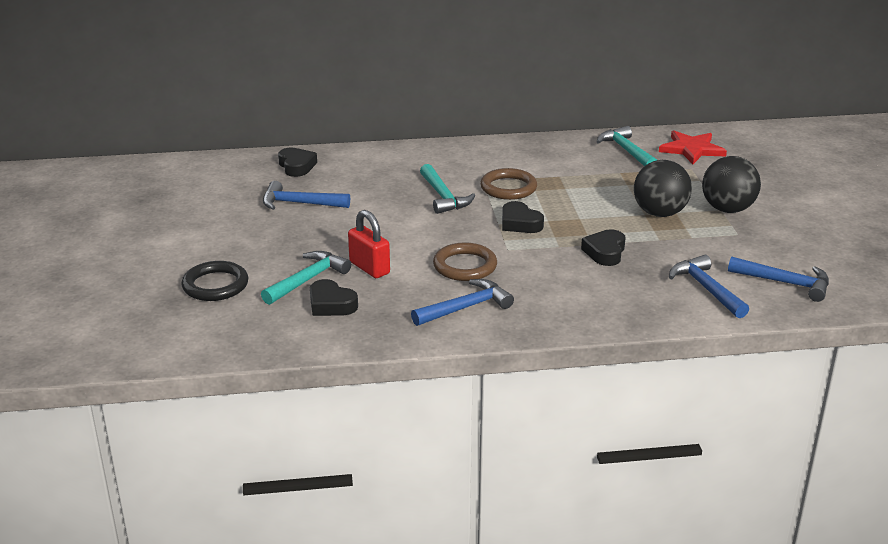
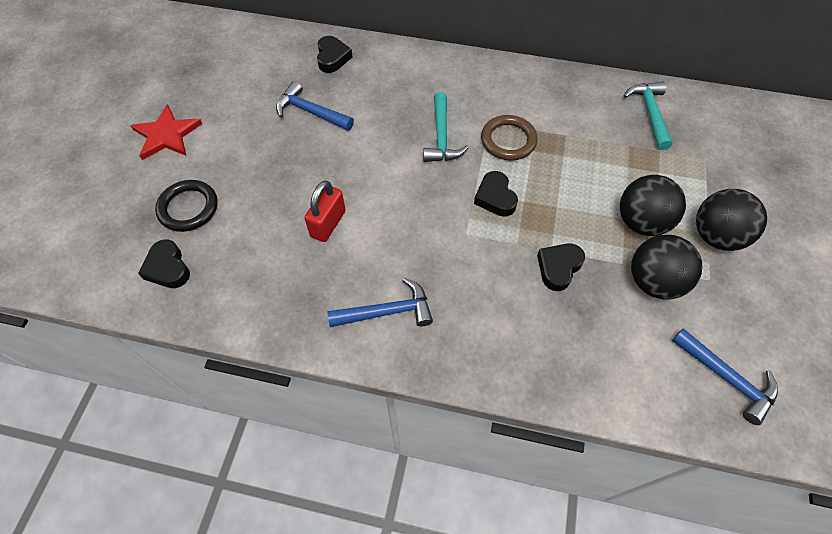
camera: 20 degrees right, 30 degrees up
(308, 280) = (267, 225): turquoise hammer -> none
(331, 304) = (271, 267): black heart -> black heart (168, 268)
(369, 268) = (328, 224): red padlock -> red padlock turned 45 degrees clockwise
(465, 266) = (414, 248): brown ring -> none
(691, 149) = (719, 128): red star -> red star (167, 135)
(692, 244) = (653, 281): none -> black ball
(706, 289) = (637, 360): blue hammer -> none

